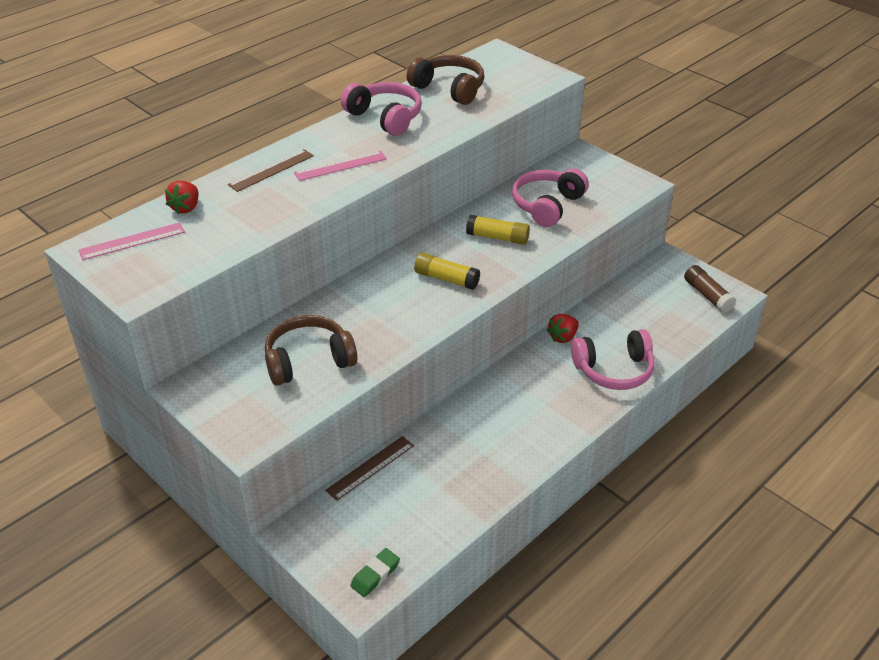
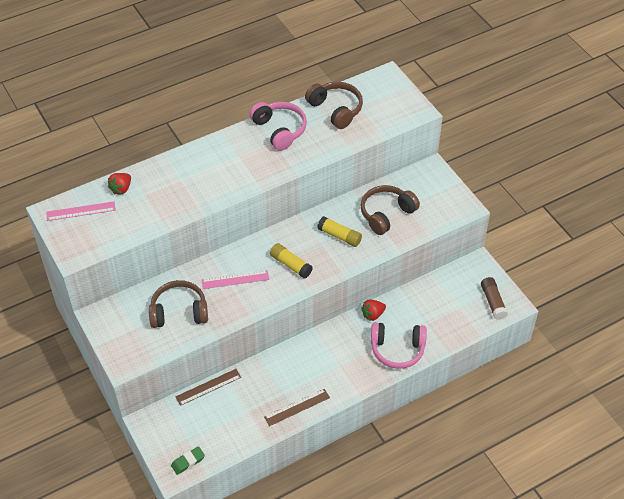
camera: 15 degrees right, 10 degrees up
(271, 170) = (186, 166): brown ruler -> brown ruler (297, 407)
(340, 166) = (233, 171): pink ruler -> pink ruler (235, 279)
(547, 205) = (386, 214): pink headphones -> brown headphones

